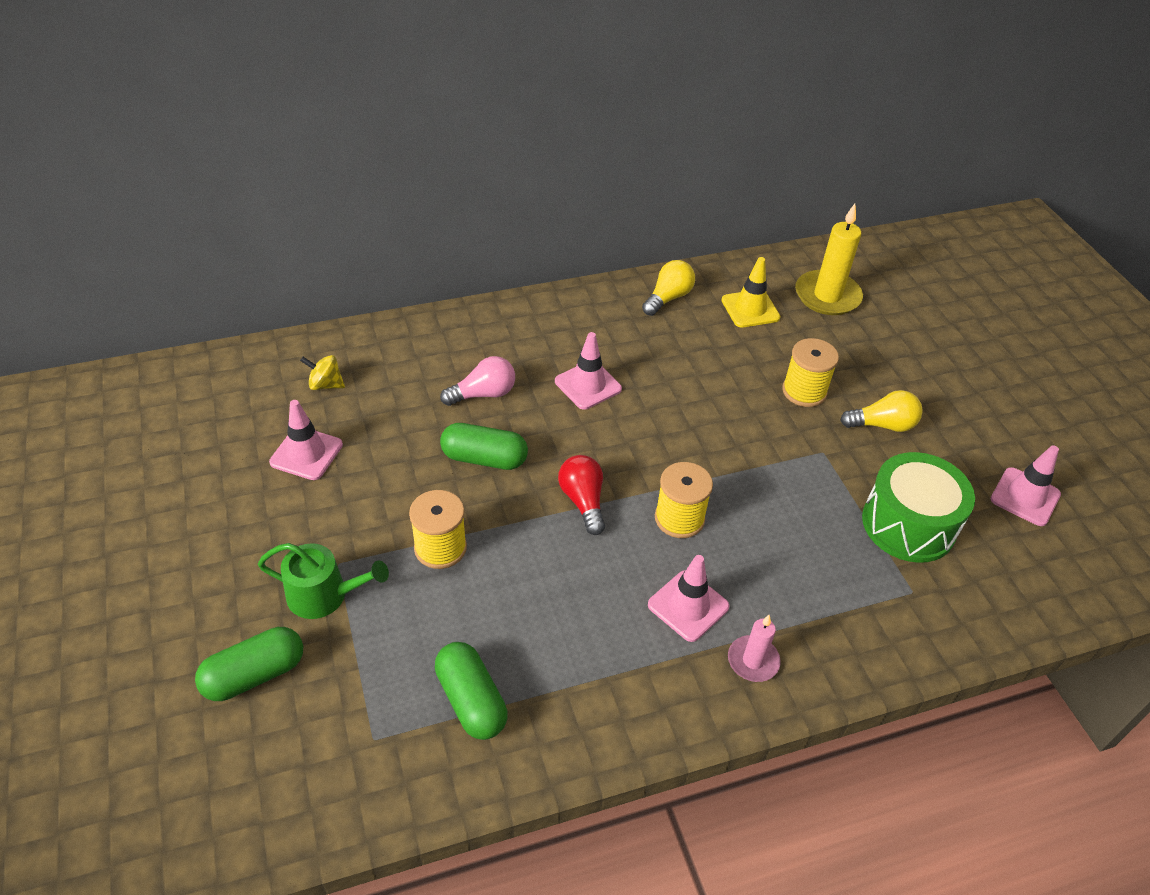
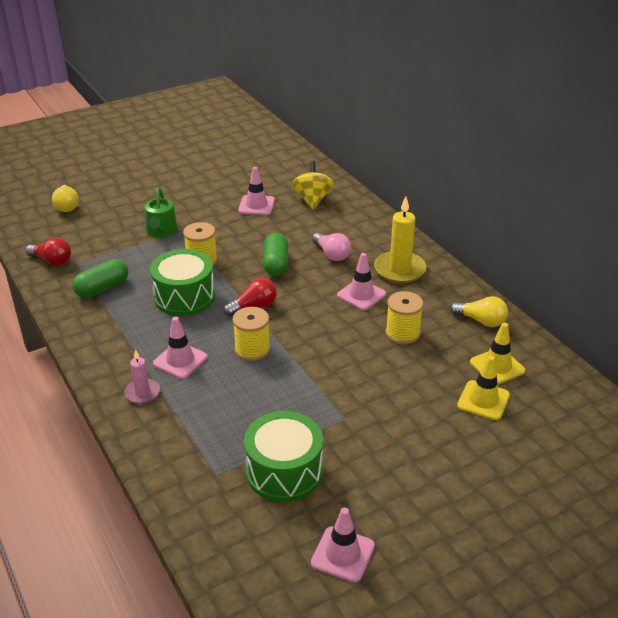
camera: 80 degrees right, 10 degrees down
(255, 675) = (110, 223): green capsule -> none
(325, 385) = (312, 200): yellow spinning top -> yellow spinning top, size x1.65
(348, 786) = (52, 261): none -> red light bulb
(533, 583) = (184, 297): none -> green drum
(803, 334) = (483, 400): none -> yellow traffic cone
(804, 391) = (410, 404): yellow spool -> yellow spool (402, 333)
(827, 296) = (547, 413): yellow candle -> yellow candle (399, 270)
(882, 425) = (392, 454): yellow light bulb -> yellow light bulb (67, 206)

